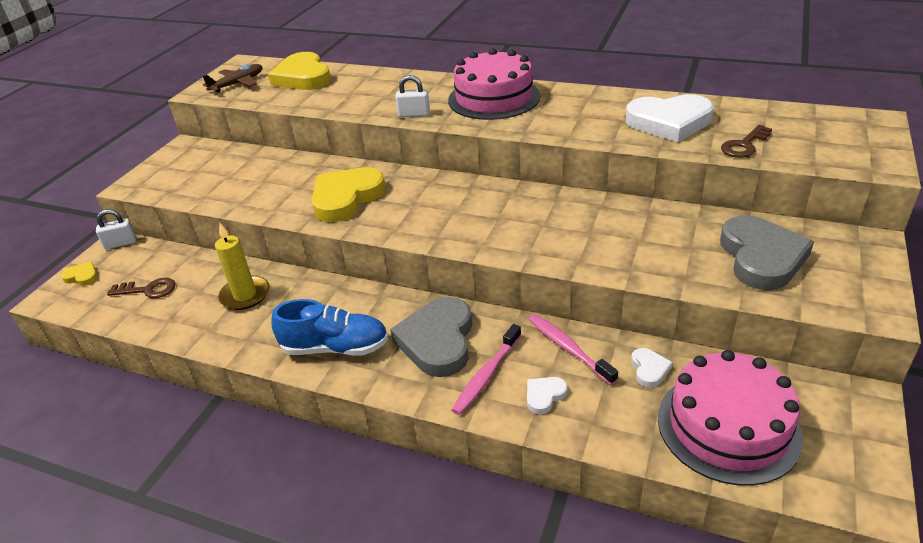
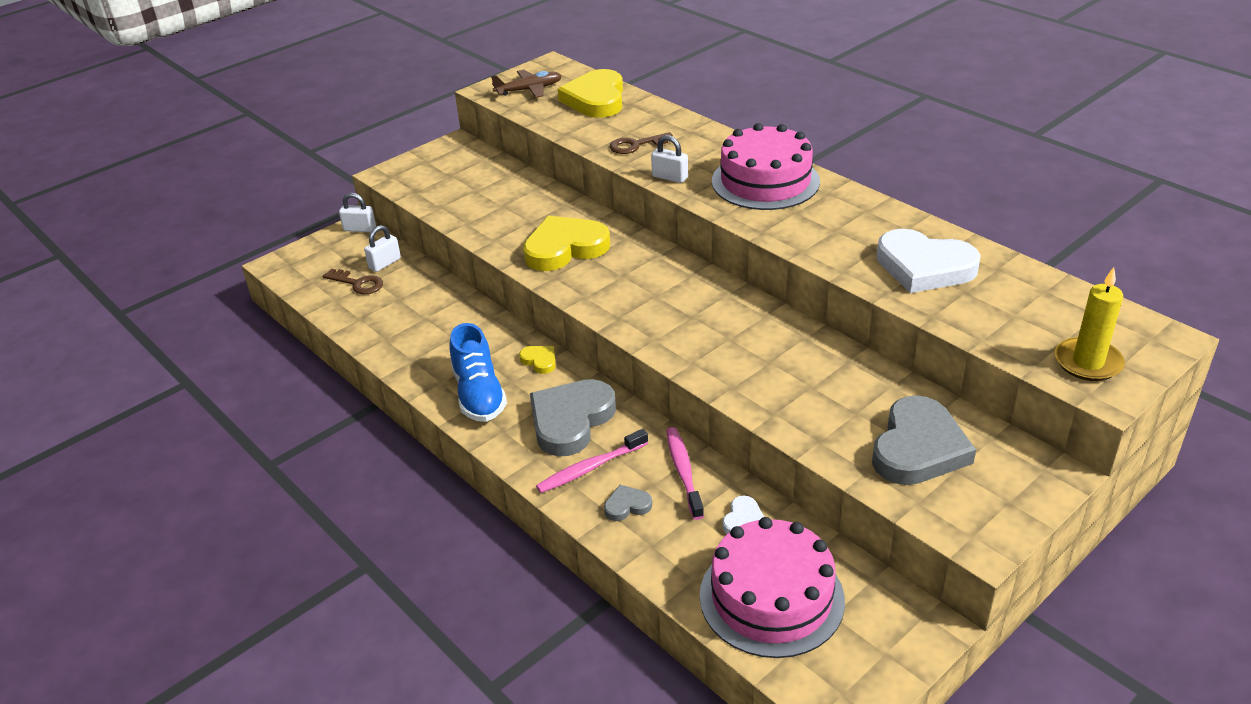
camera: 25 degrees right, 0 degrees up
(82, 276) = (312, 252): yellow heart -> yellow heart (540, 361)
(165, 265) = (385, 263): none -> white padlock
(245, 295) = (434, 317): yellow candle -> yellow candle (1088, 362)
(335, 348) = (479, 394): blue shoe -> blue shoe turned 45 degrees clockwise
(544, 396) = (627, 506): white heart -> grey heart
(744, 145) = (978, 319): brown key -> brown key (636, 145)

